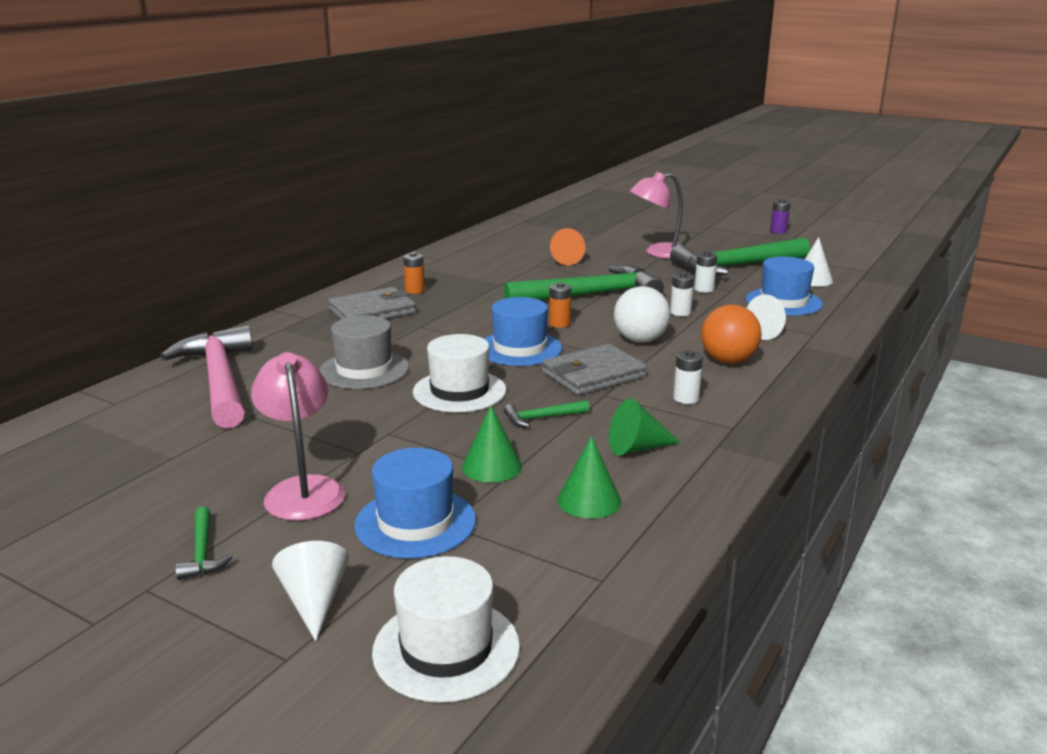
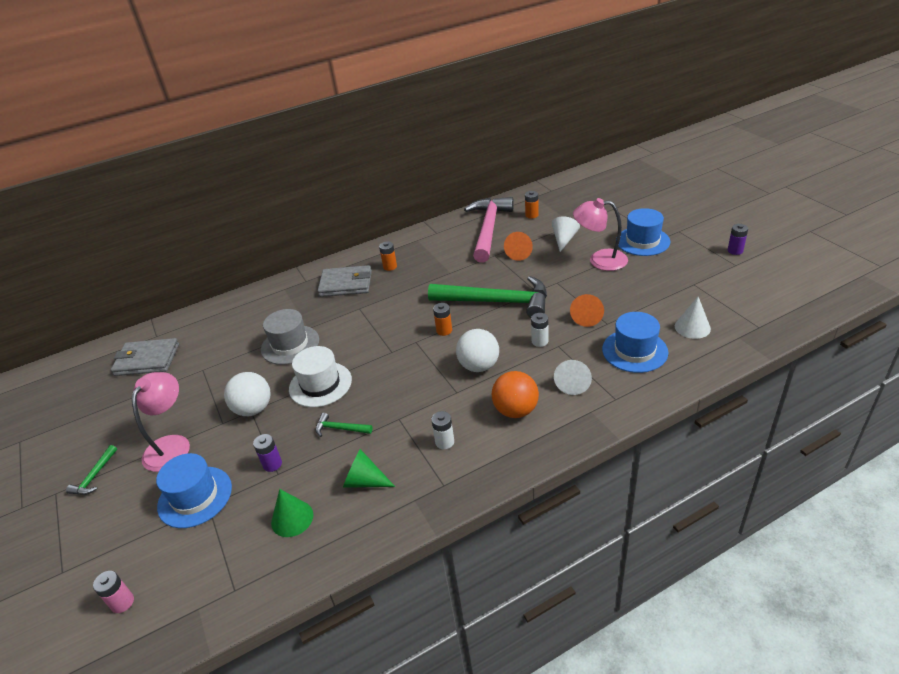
camera: 35 degrees right, 15 degrees up
(219, 380) = (215, 330): pink hammer -> pink hammer (488, 229)
(314, 601) = (104, 536): white cone -> white cone (564, 240)
(391, 430) = (253, 409): none -> white ball
(446, 649) = (122, 602): white hat -> pink battery
(492, 466) = (272, 464): green cone -> purple battery
(519, 348) = (394, 351): blue hat -> blue hat (642, 241)
(538, 234) = (531, 215): none -> orange battery
(593, 375) = (411, 395): grey wallet -> grey wallet (147, 360)
(704, 289) = (587, 317): white battery -> orange cone
(735, 266) = (644, 293): green hammer -> none

